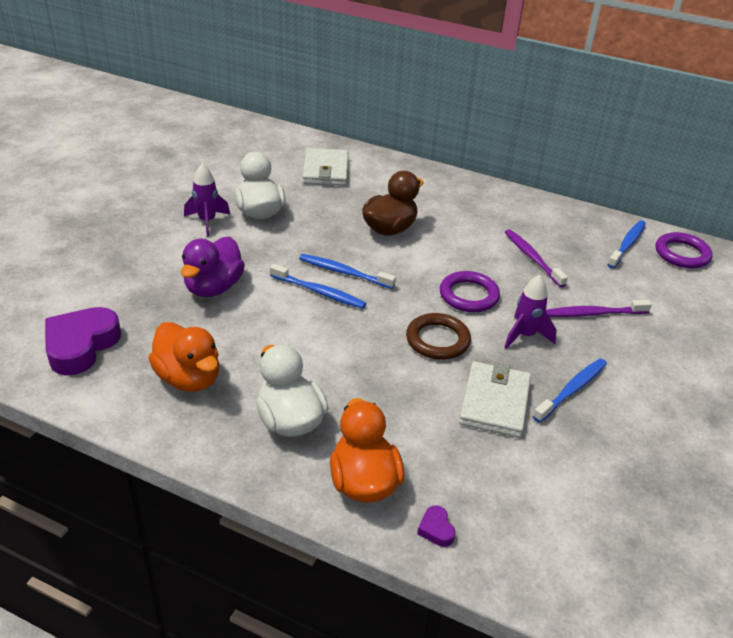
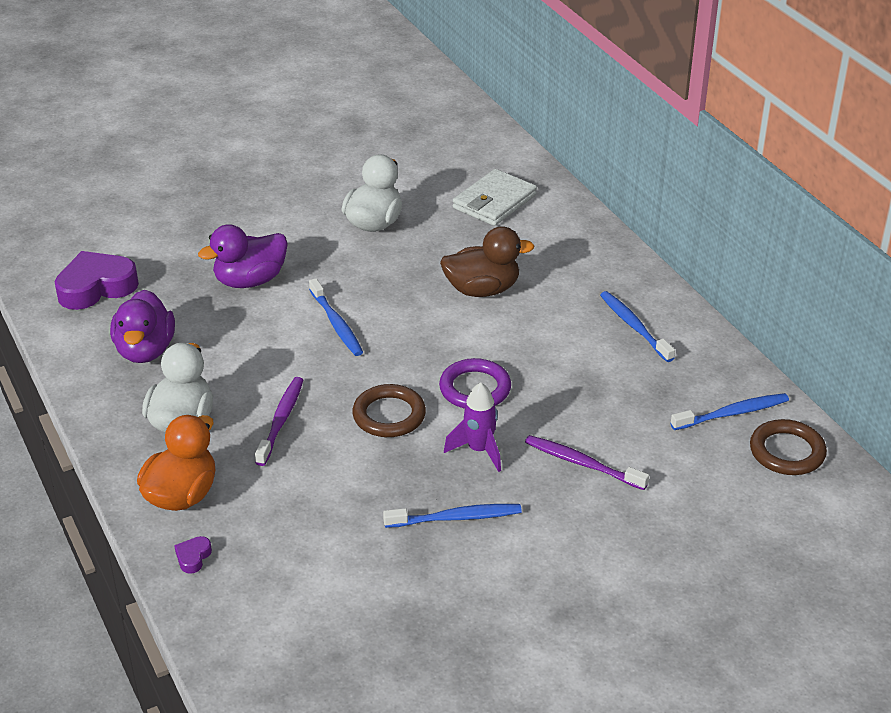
camera: 40 degrees right, 0 degrees up
(189, 378) = (145, 350): orange duck -> purple duck
(207, 221) = (315, 214): purple rocket -> none
(344, 272) = (382, 315): blue toothbrush -> blue toothbrush (634, 327)
(494, 402) = (368, 492): white wallet -> none
(532, 258) = (596, 381): purple toothbrush -> purple toothbrush (281, 421)
(682, 254) = (787, 452): purple ring -> brown ring

